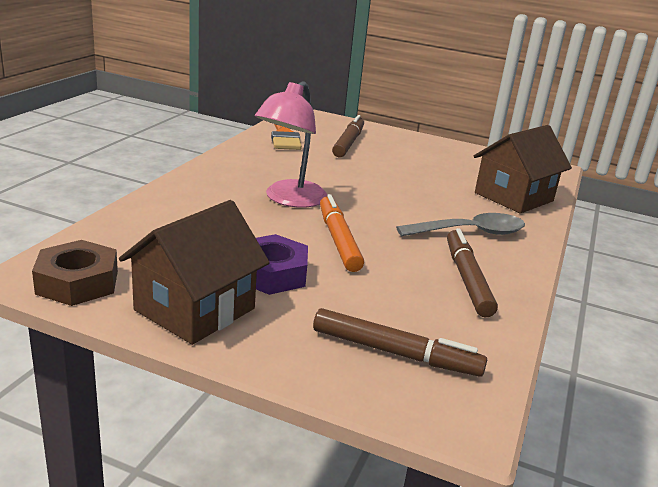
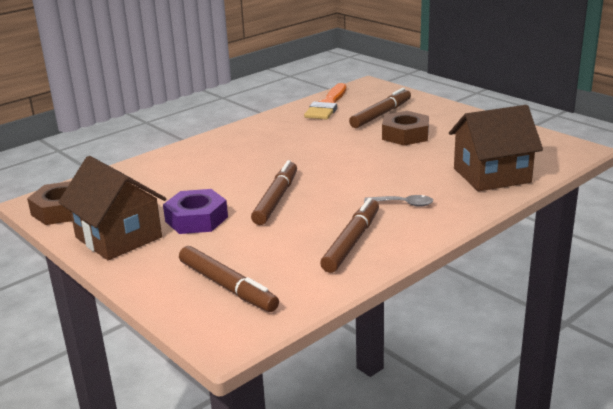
camera: 30 degrees right, 0 degrees up
(195, 309) = (118, 237): brown house -> brown house turned 75 degrees clockwise
(289, 199) = (271, 163): pink lamp -> none
(338, 240) = (276, 199): orange marker -> brown marker
(393, 162) = (405, 135): none -> brown nut
(470, 232) = (403, 204): grey spoon -> grey spoon, size x0.55

